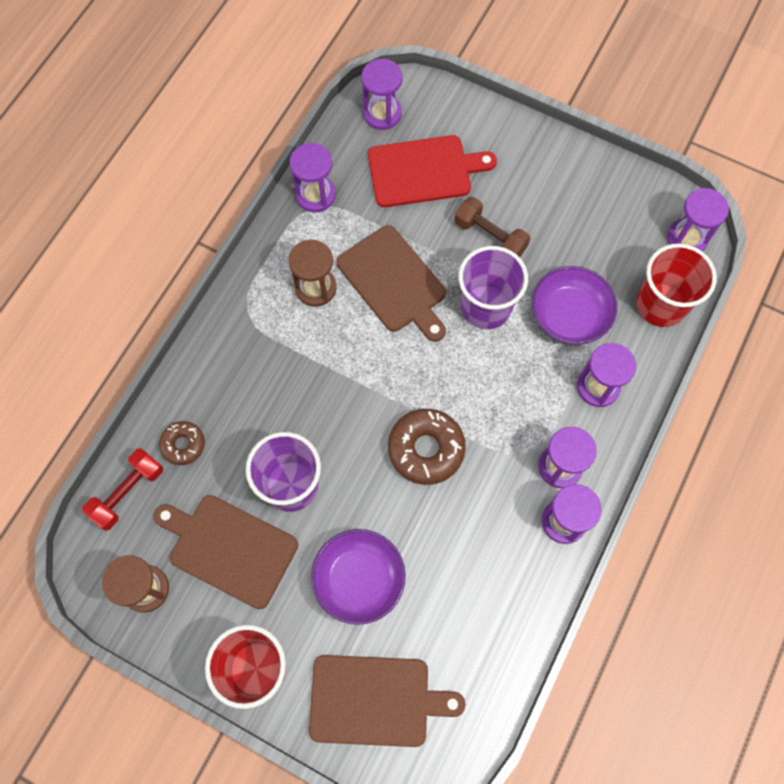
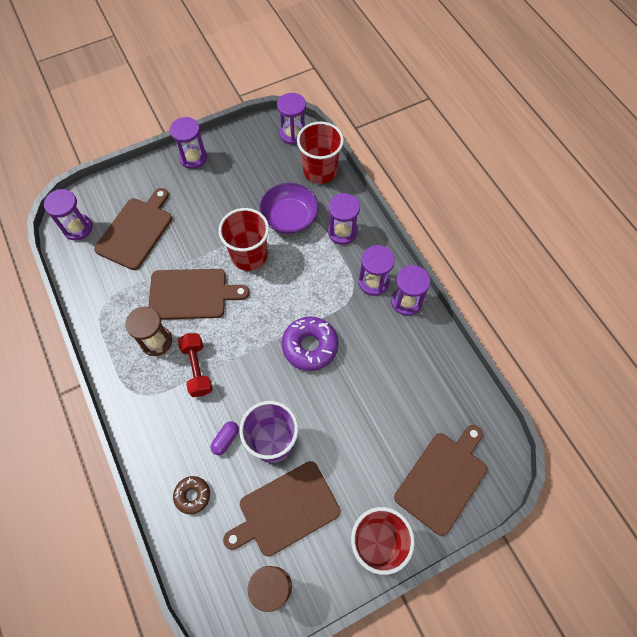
camera: 55 degrees left, 5 degrees down
(128, 492) = (196, 557): red dumbbell -> red dumbbell (197, 368)
(261, 435) = (226, 439): none -> purple capsule
(315, 195) = (95, 300): purple hourglass -> purple hourglass (193, 158)
(359, 579) = (362, 439): purple bowl -> none
(424, 171) = (136, 231): red cutting board -> brown cutting board
(426, 449) = (310, 346): brown donut -> purple donut
(486, 307) = (249, 255): purple cup -> red cup
(490, 236) = (208, 224): brown dumbbell -> none

